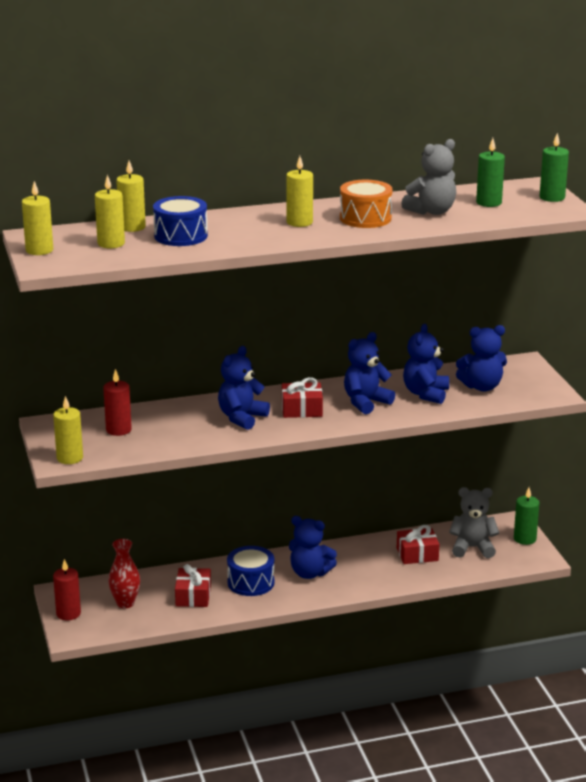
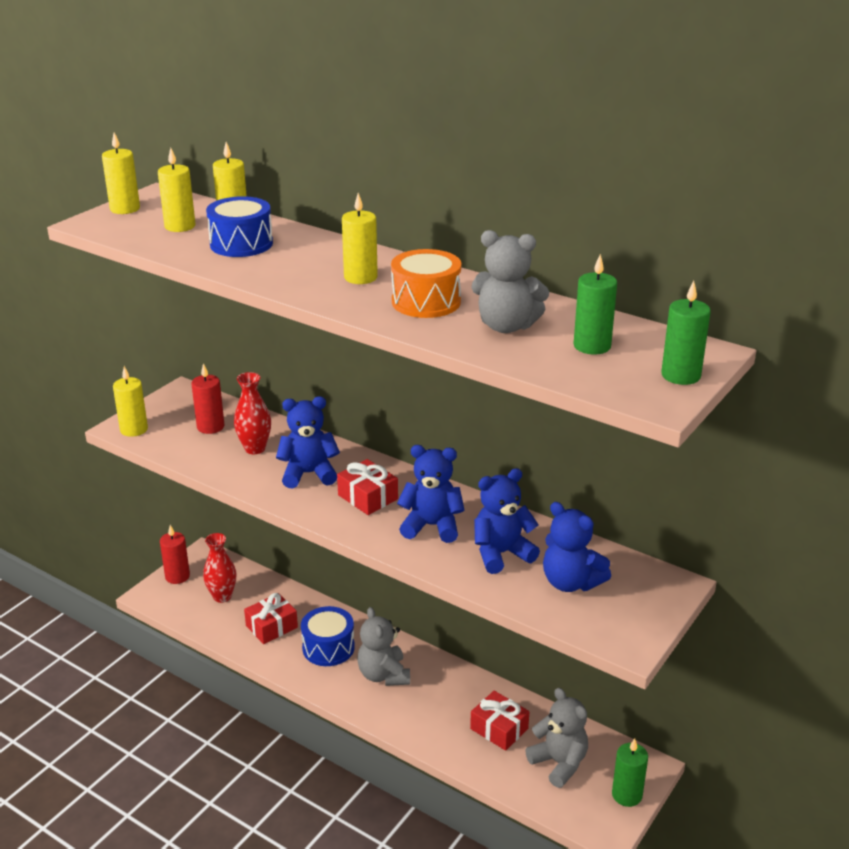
camera: 50 degrees right, 5 degrees up
(177, 424) = (255, 448): none -> red vase
(310, 573) = (383, 675): blue teddy bear -> grey teddy bear

